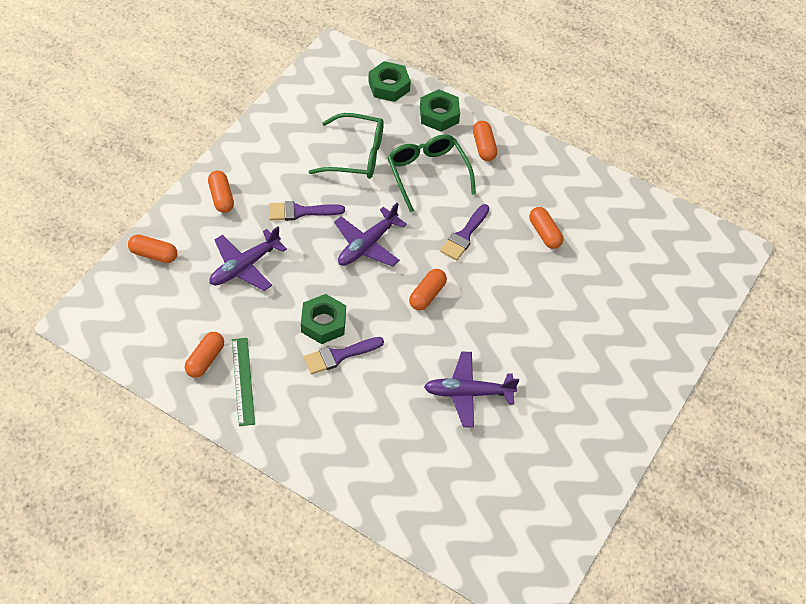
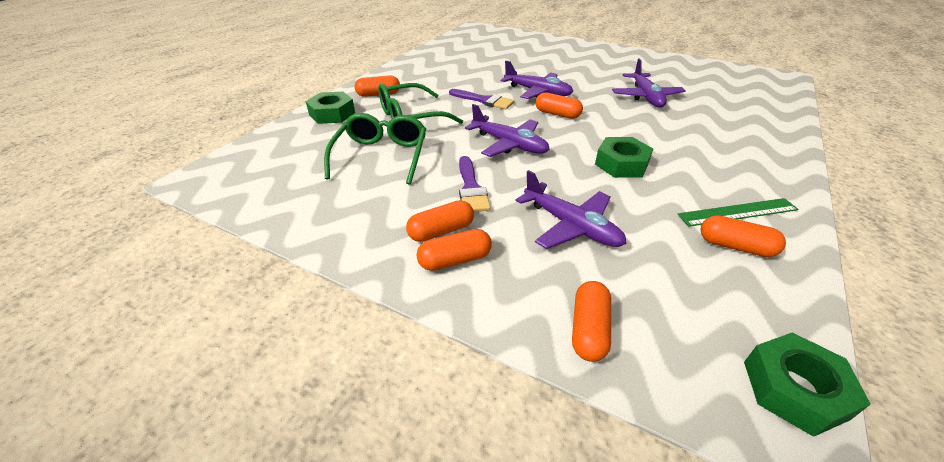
camera: 90 degrees left, 15 degrees down
(339, 356) = (655, 153): purple brush -> none
(389, 86) = (278, 141): green nut -> green nut (794, 389)
(486, 287) = (537, 92): none -> purple plane
(544, 233) = (474, 73): orange capsule -> orange capsule (441, 231)

